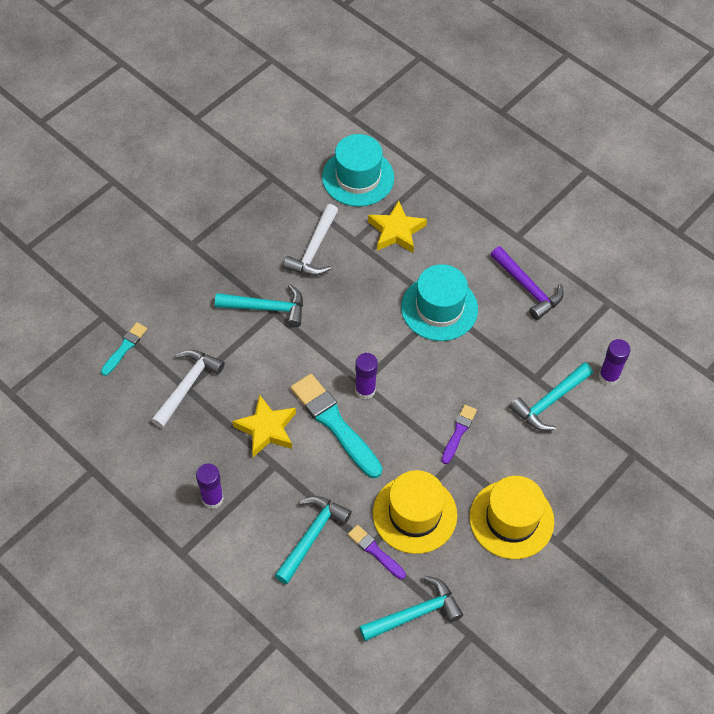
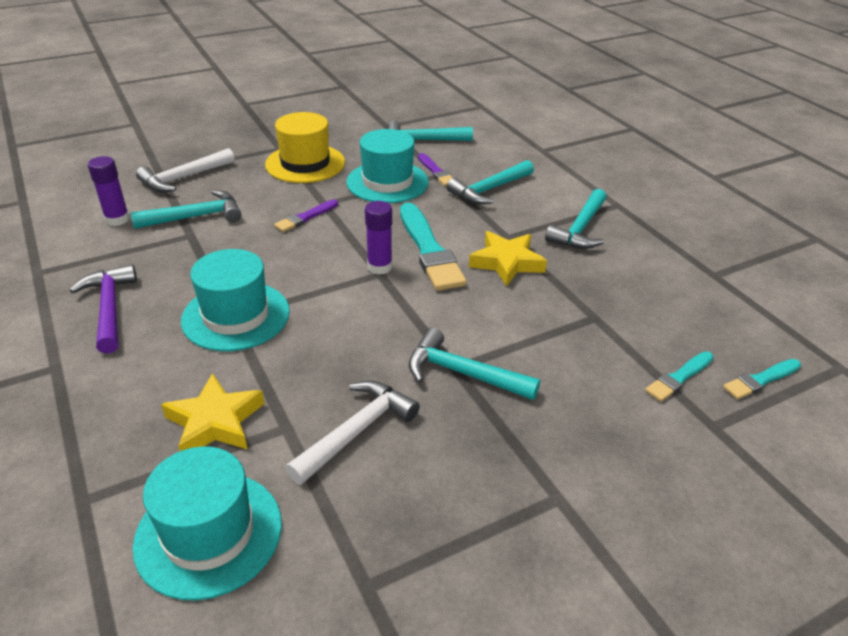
camera: 160 degrees left, 20 degrees down
(69, 363) = (760, 380): none -> turquoise brush
(187, 386) = (594, 318): white hammer -> white hammer (184, 178)
(212, 498) = (580, 229): purple glue stick -> turquoise hammer
(414, 514) = (387, 182): yellow hat -> turquoise hat

